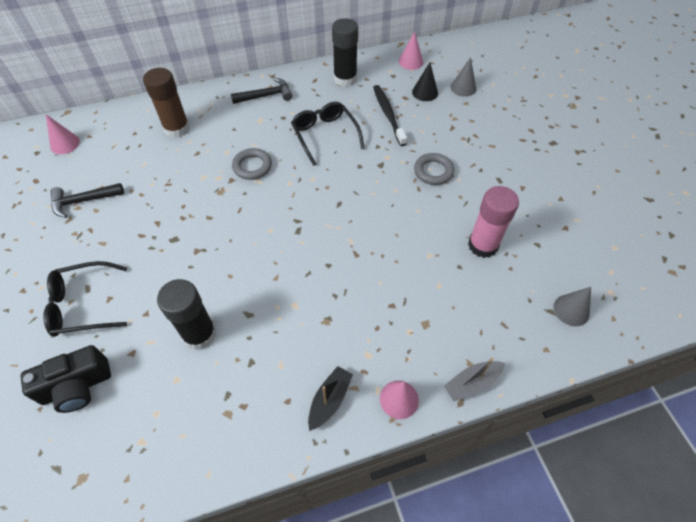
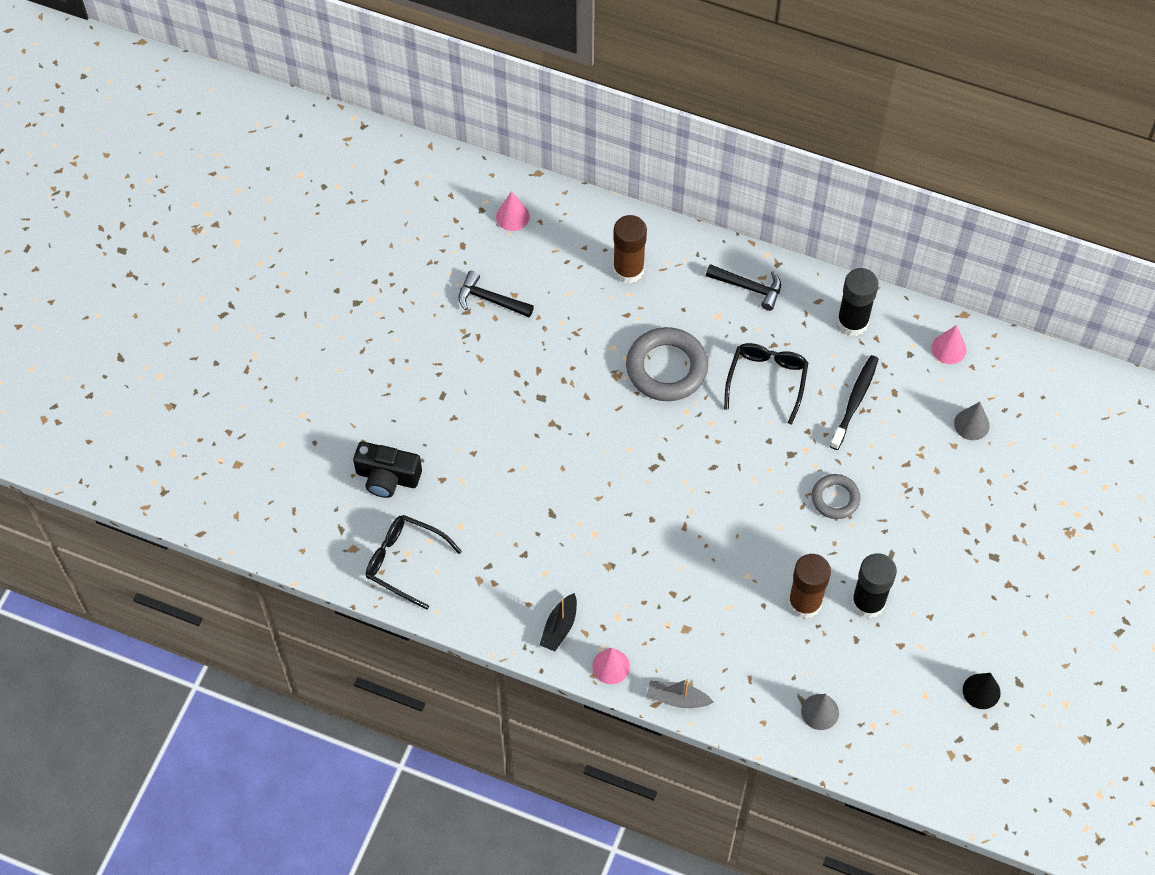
camera: 40 degrees right, 5 degrees up
(84, 305) = (431, 409): black glasses -> black glasses (405, 562)
(199, 334) = (502, 502): black glue stick -> black glue stick (868, 602)
(252, 166) = (666, 368): grey ring -> grey ring, size x1.73
(330, 400) = (559, 627): black boat -> black boat turned 135 degrees clockwise
(425, 92) = (922, 401): black cone -> black cone (981, 691)
(483, 245) = (804, 603): pink glue stick -> brown glue stick

